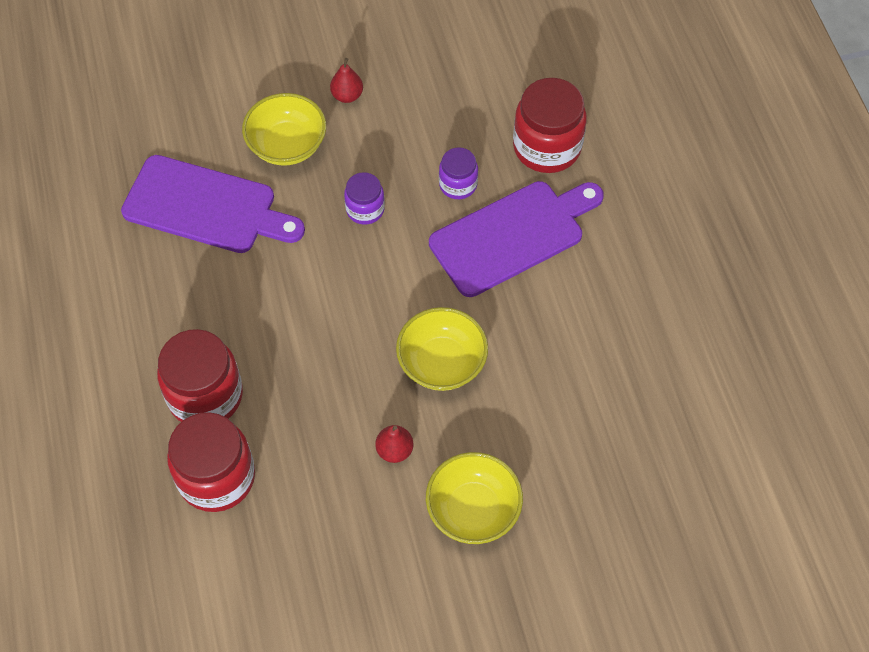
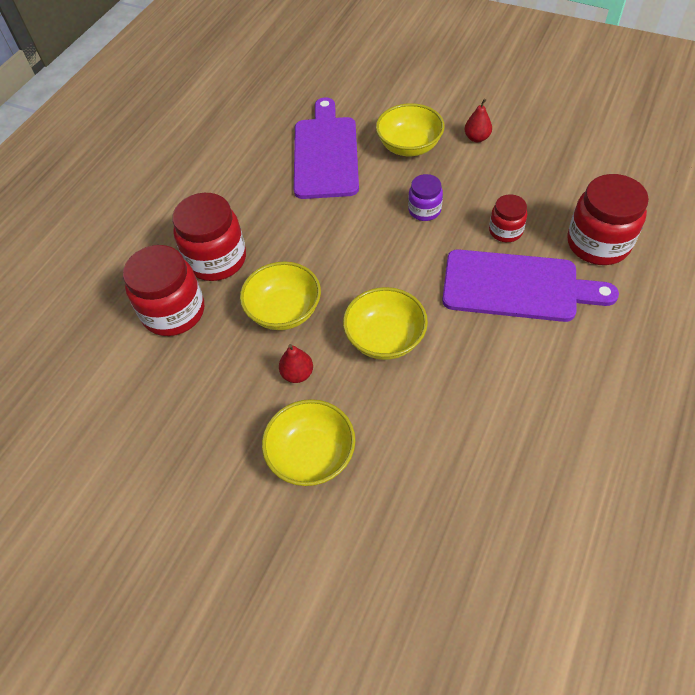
camera: 45 degrees right, 5 degrees down
(206, 206) = (325, 153): purple cutting board -> purple cutting board turned 150 degrees counterclockwise
(325, 401) = (284, 311): none -> yellow bowl
(458, 184) = (505, 231): purple jar -> red jar

